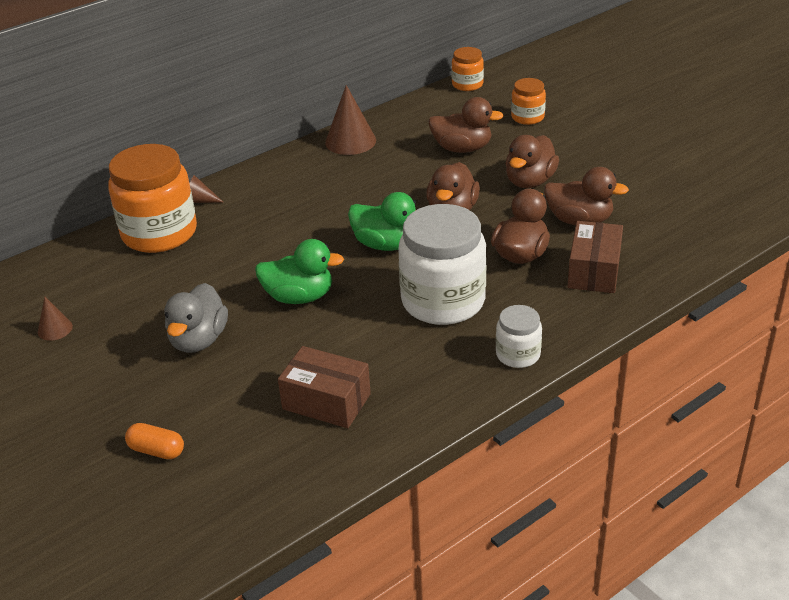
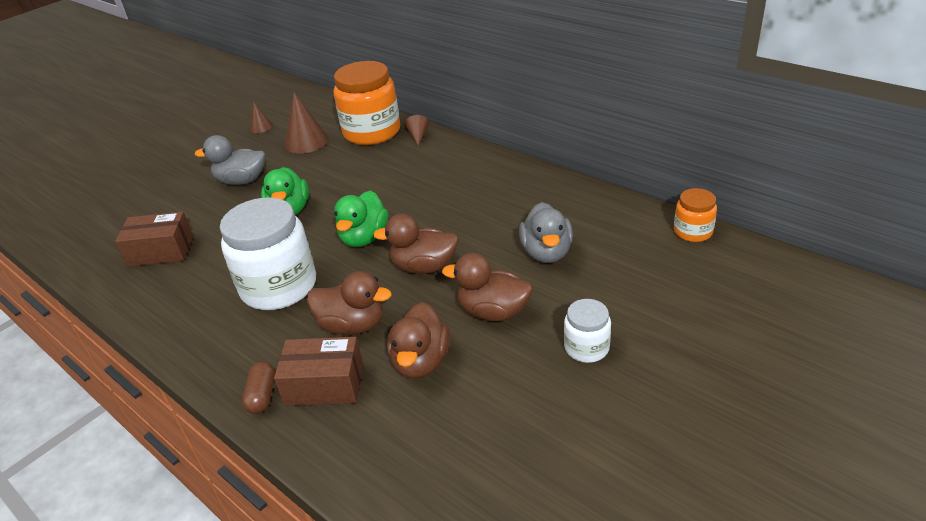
camera: 80 degrees right, 0 degrees up
(157, 450) = (132, 195): orange capsule -> none
(326, 401) = (161, 251): brown box -> brown box turned 75 degrees clockwise
(350, 141) = (535, 183): brown cone -> brown cone (306, 142)
(462, 148) = (546, 253): brown duck -> grey duck
(518, 354) = (196, 346): white jar -> white jar (586, 348)
(527, 117) = (638, 290): orange jar -> none
(599, 306) = (262, 396): none -> brown capsule

